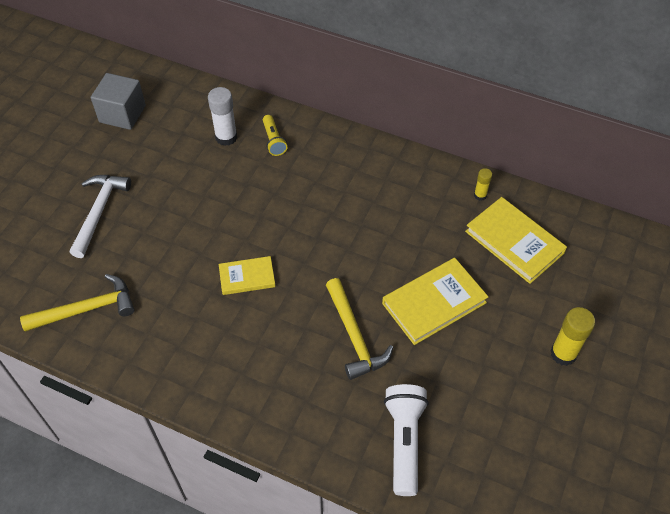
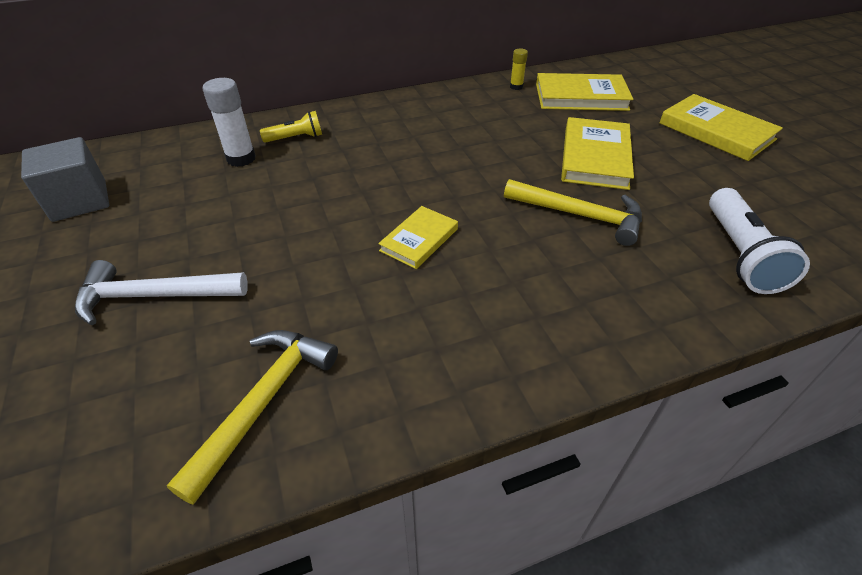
camera: 45 degrees left, 10 degrees down
(99, 212) = (154, 296): white hammer -> white hammer turned 60 degrees counterclockwise
(273, 141) = (296, 138): yellow flashlight -> yellow flashlight turned 45 degrees counterclockwise
(404, 441) = (740, 254): white flashlight -> white flashlight turned 135 degrees counterclockwise
(563, 354) = (716, 131): yellow glue stick -> yellow book

